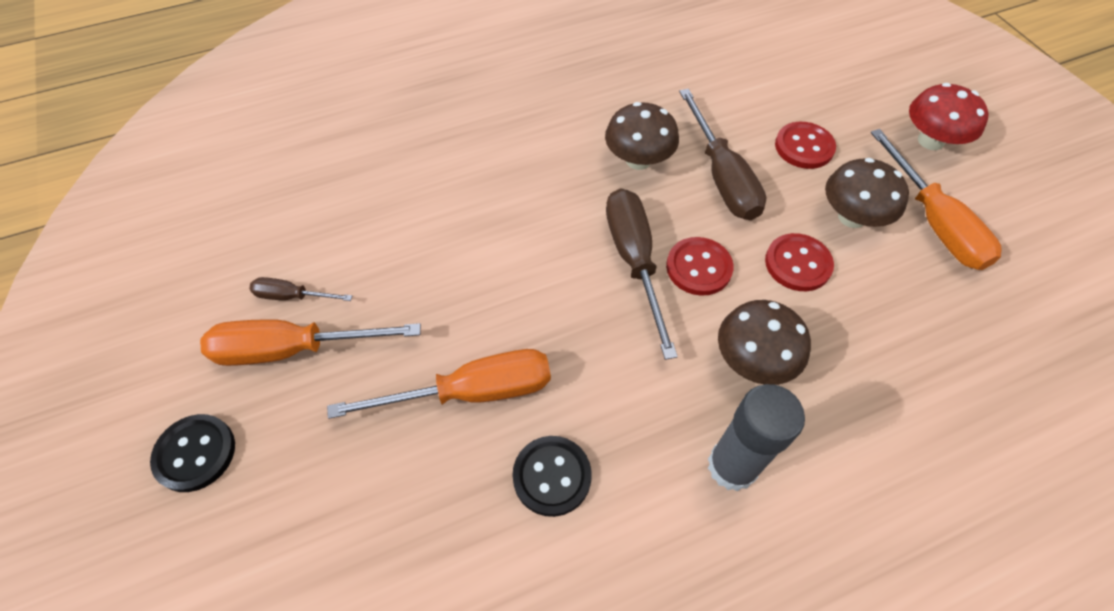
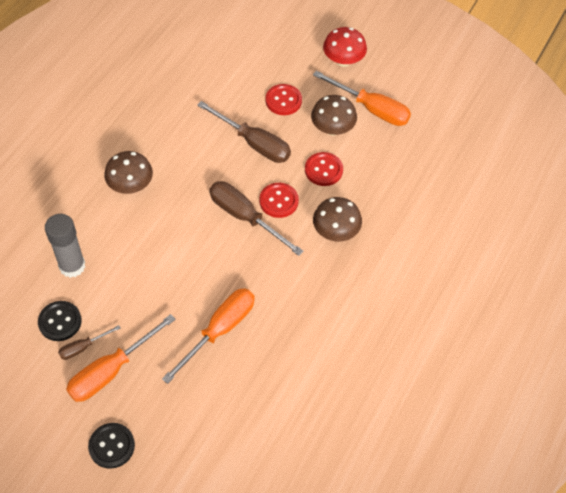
camera: 40 degrees left, 0 degrees up
(552, 476) = (287, 340): black button -> black button (60, 322)
(638, 160) = (203, 159): brown mushroom -> brown mushroom (130, 185)
(732, 466) = (359, 284): grey glue stick -> grey glue stick (72, 266)

